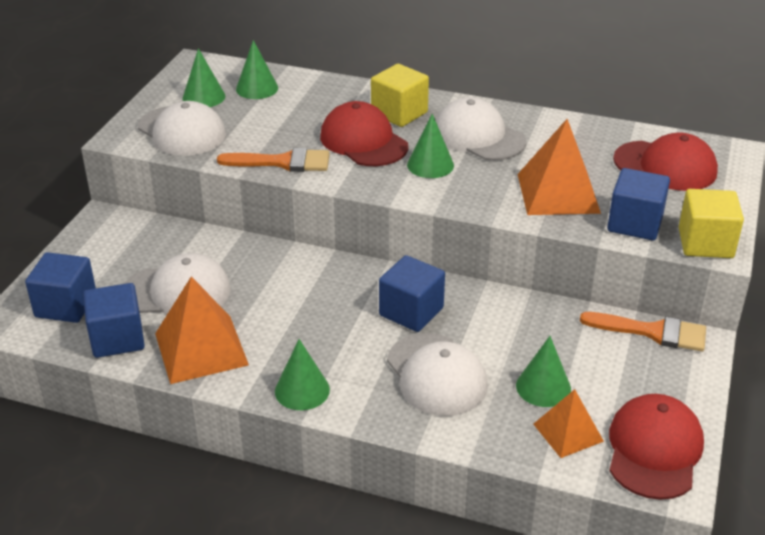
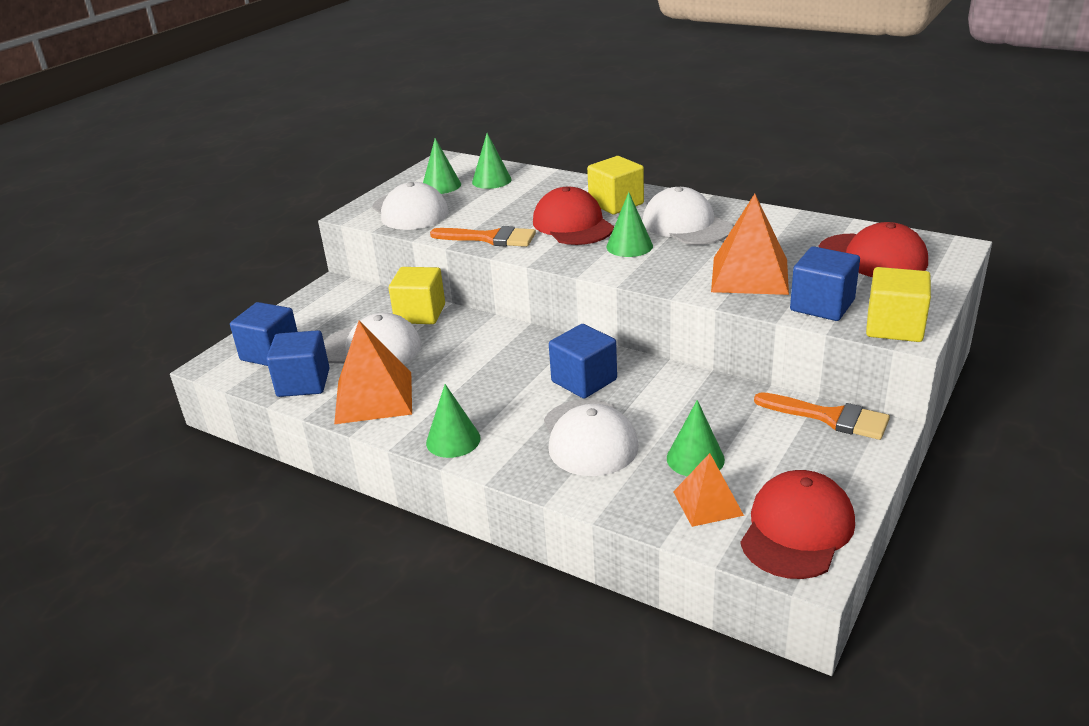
camera: 15 degrees right, 5 degrees down
(214, 246) = (420, 314): none -> yellow cube

